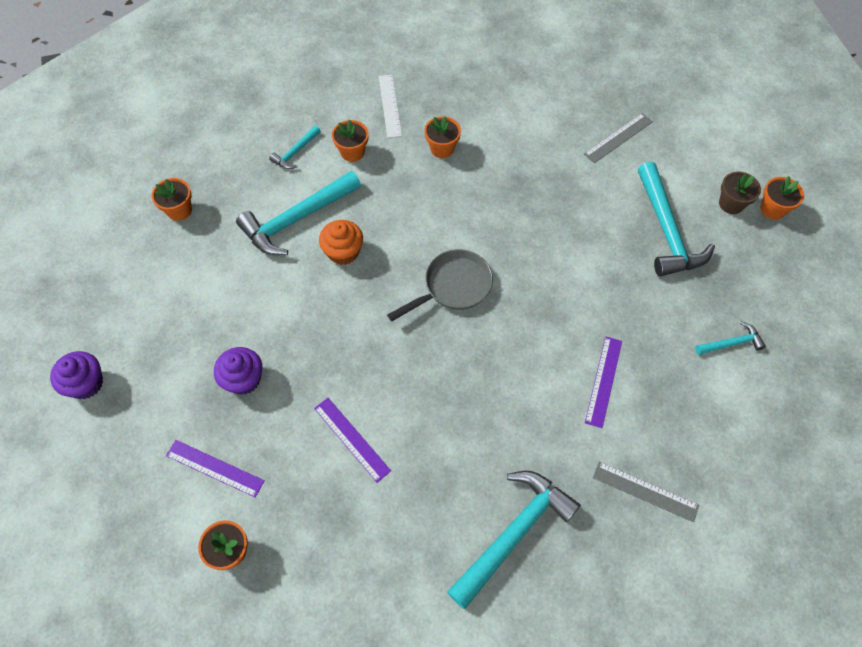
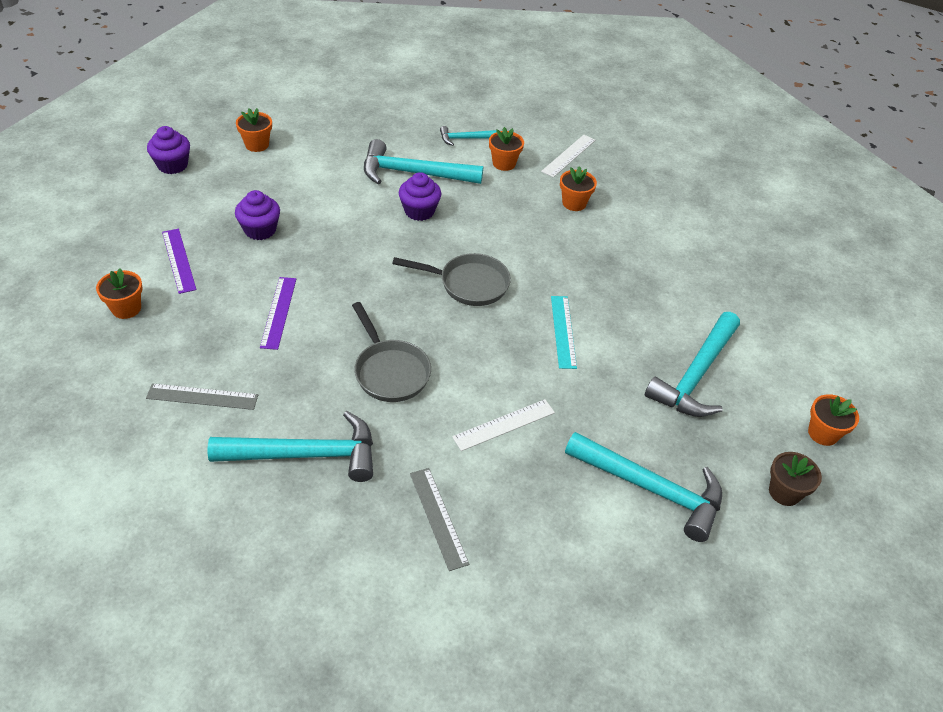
camera: 40 degrees right, 15 degrees down
(179, 210) = (346, 120): orange flower pot -> orange flower pot (257, 145)
(343, 252) = (419, 211): orange cupcake -> purple cupcake
(487, 411) = (390, 371): none -> grey pan
(556, 269) = (563, 331): none -> turquoise ruler
(603, 381) = (504, 425): purple ruler -> white ruler
(618, 138) = (735, 290): grey ruler -> grey ruler (202, 397)
(731, 204) = (784, 401): brown flower pot -> brown flower pot (784, 492)
(731, 343) = (651, 489): turquoise hammer -> turquoise hammer, size x2.04

